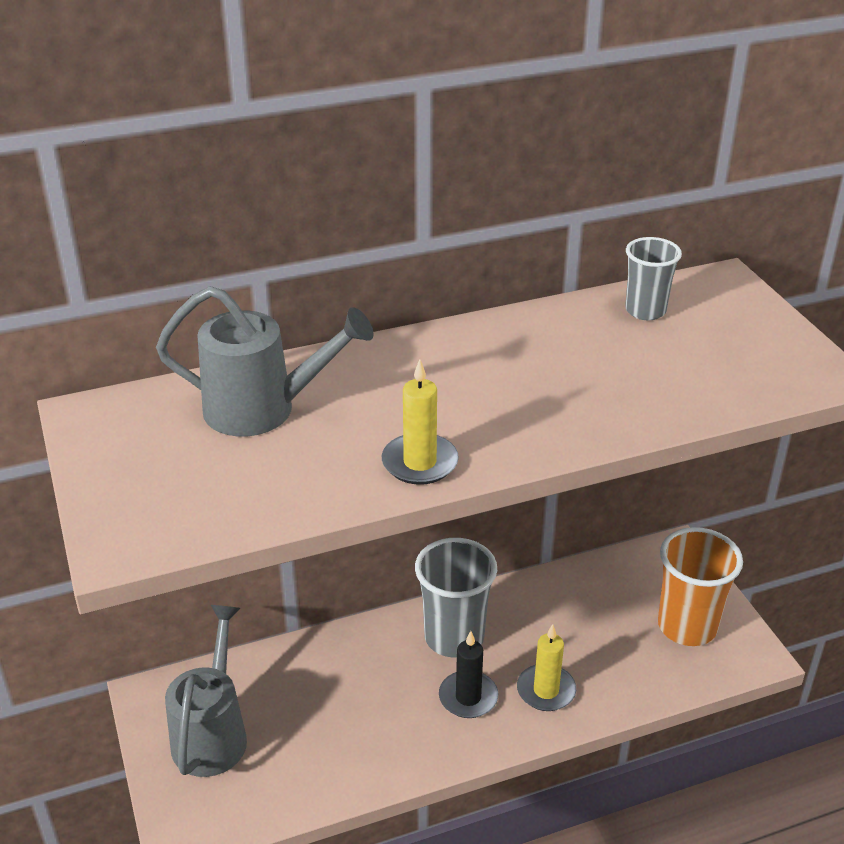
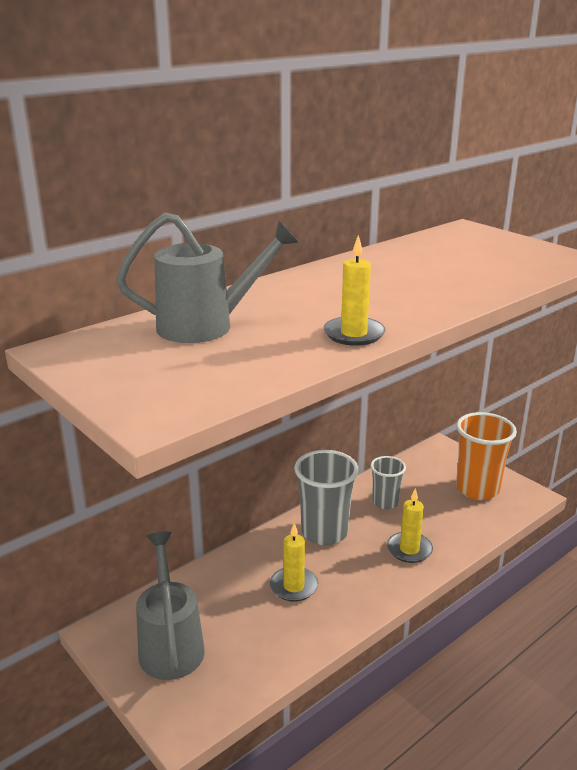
camera: 20 degrees left, 10 degrees down
(380, 700) = (293, 586): none -> yellow candle
(468, 697) = (357, 567): black candle -> none
(645, 311) = (431, 245): grey cup -> grey cup (385, 502)

